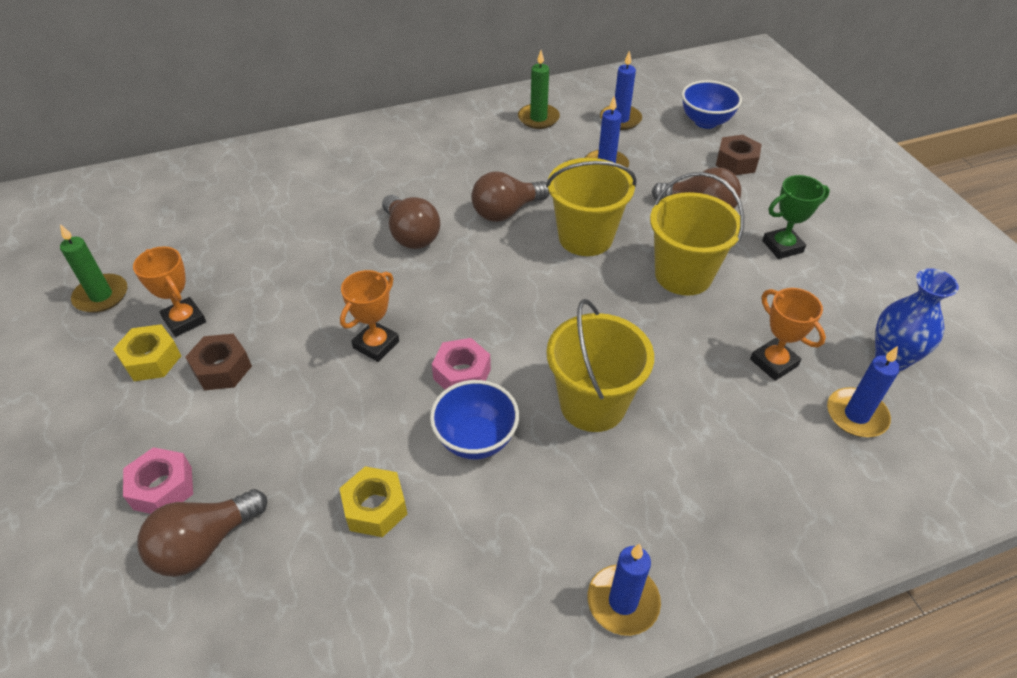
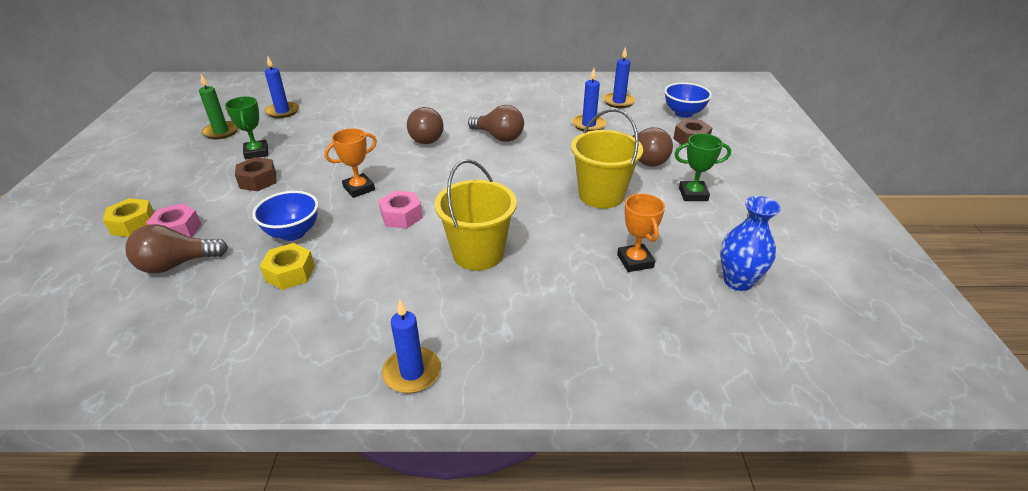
camera: 20 degrees right, 10 degrees down
(151, 360) = (223, 167): yellow nut -> yellow nut (133, 224)
(184, 320) = (256, 152): orange trophy -> green trophy
(476, 439) = (383, 253): blue bowl -> blue bowl (293, 233)
(506, 212) = (499, 137): brown light bulb -> brown light bulb turned 135 degrees counterclockwise
(538, 118) = (559, 92): green candle -> none
(585, 237) = (544, 161): yellow bucket -> none
(856, 415) = (681, 309): blue candle -> blue candle (282, 111)

